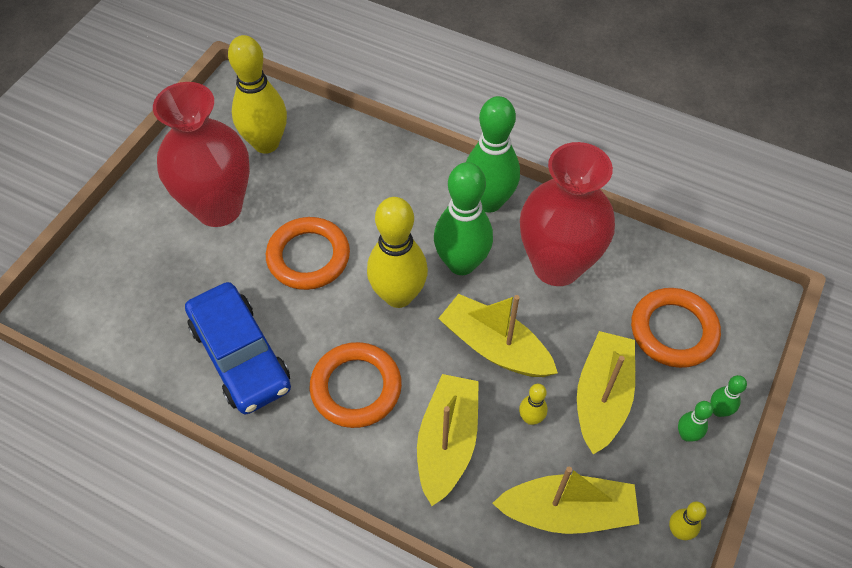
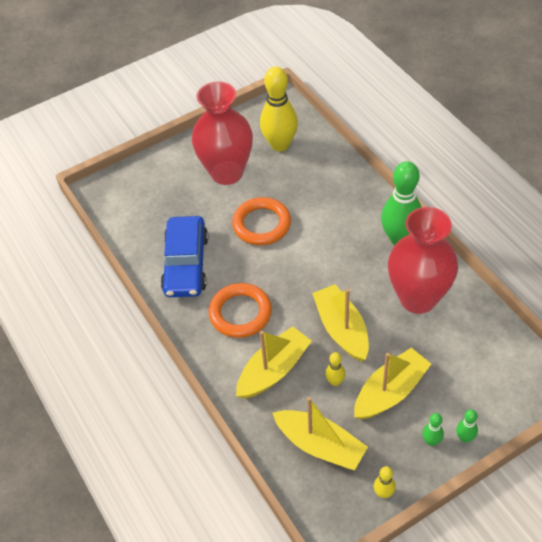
camera: 35 degrees right, 5 degrees down
(398, 295) = (301, 271): yellow bowling pin -> none
(461, 263) = (355, 269): green bowling pin -> none
(673, 331) = (470, 375): orange ring -> none

